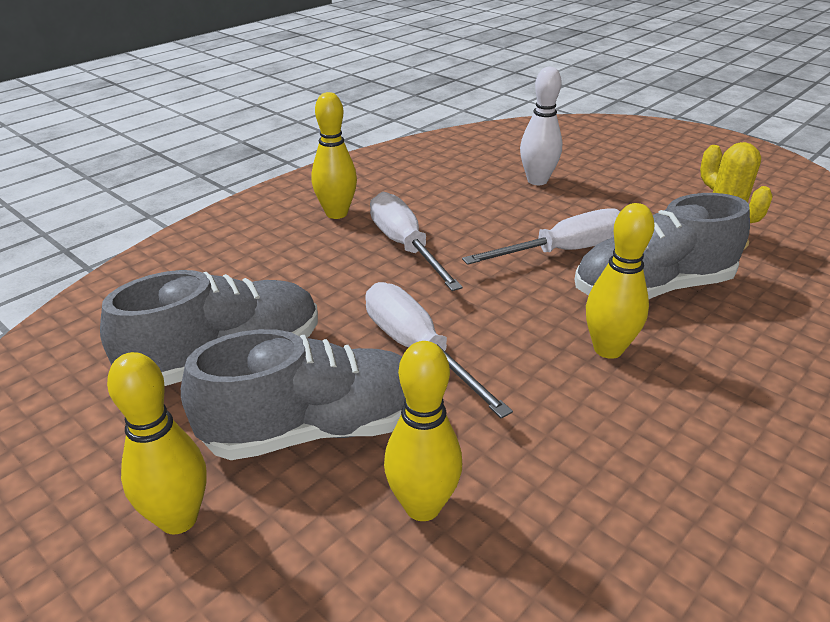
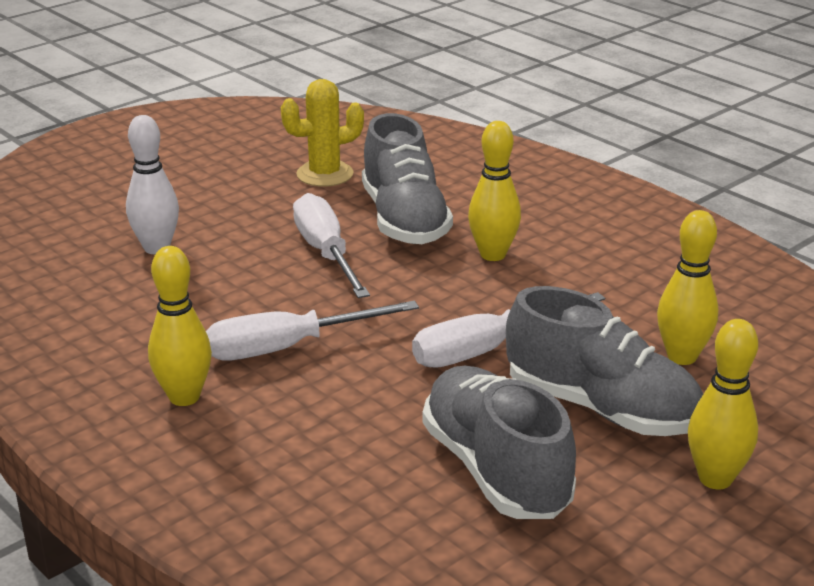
camera: 85 degrees left, 5 degrees down
(315, 429) = (601, 408): grey shoe -> grey shoe turned 135 degrees clockwise

